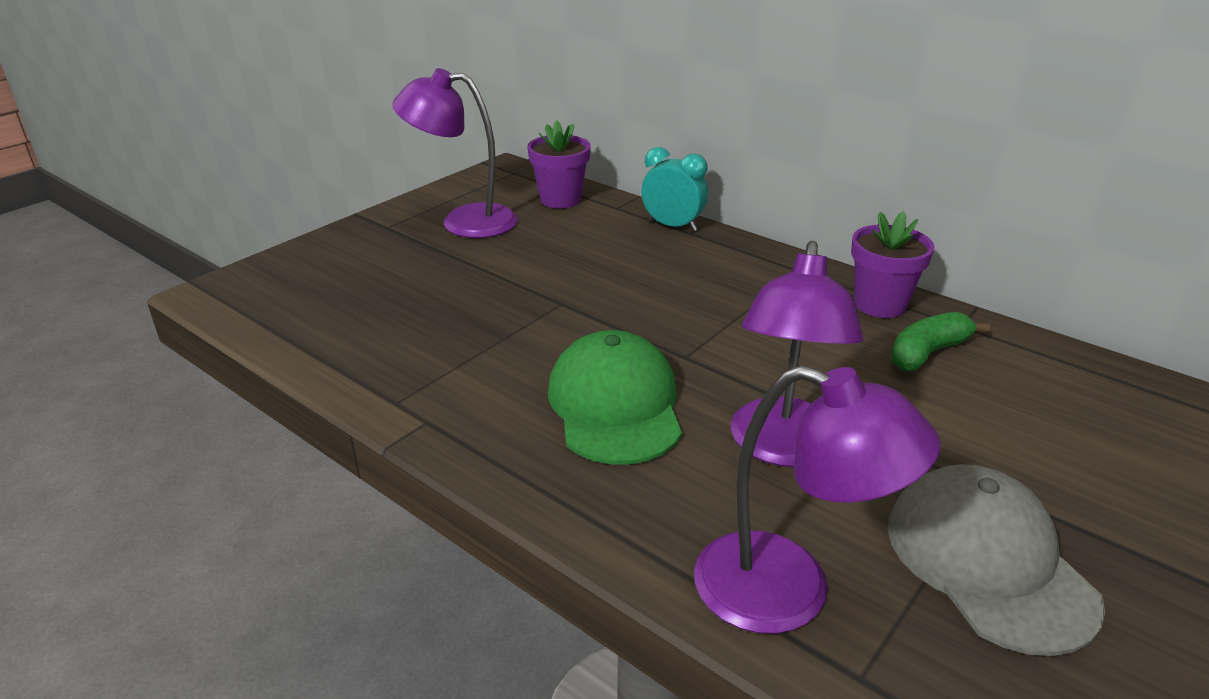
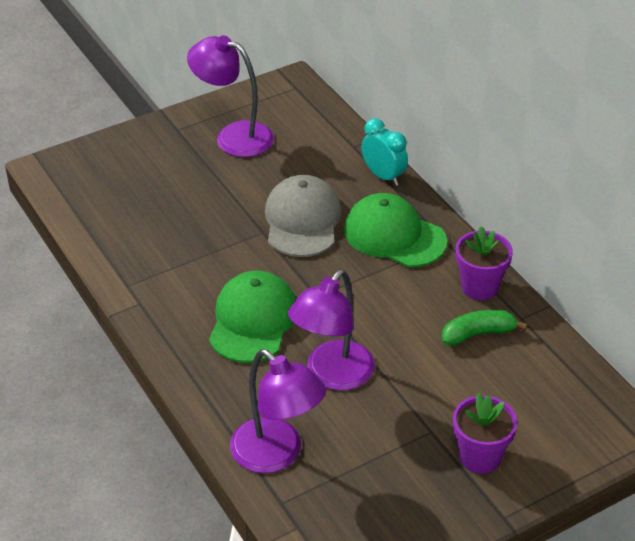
camera: 20 degrees right, 10 degrees up
(560, 199) = (316, 128): purple flower pot -> purple flower pot (480, 457)
(732, 275) = (394, 235): none -> green cap
(988, 562) = (393, 470): grey cap -> grey cap (302, 220)

